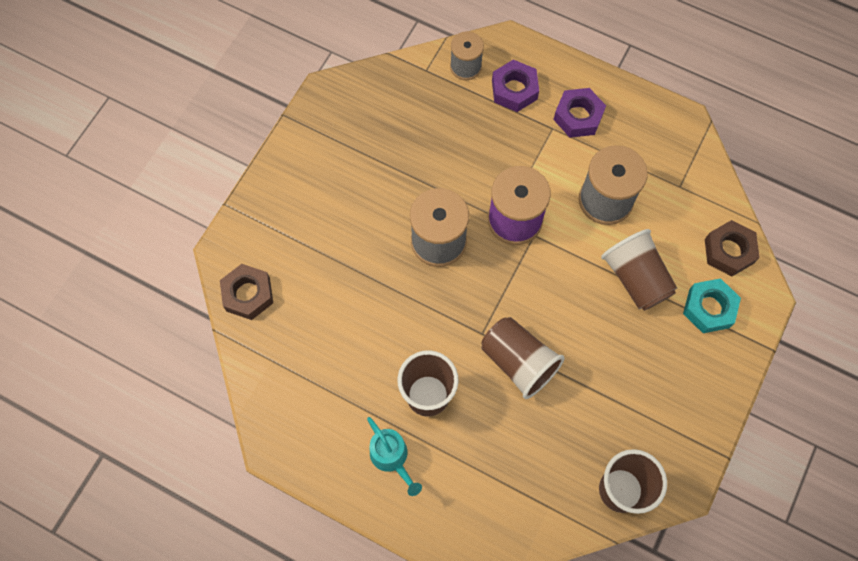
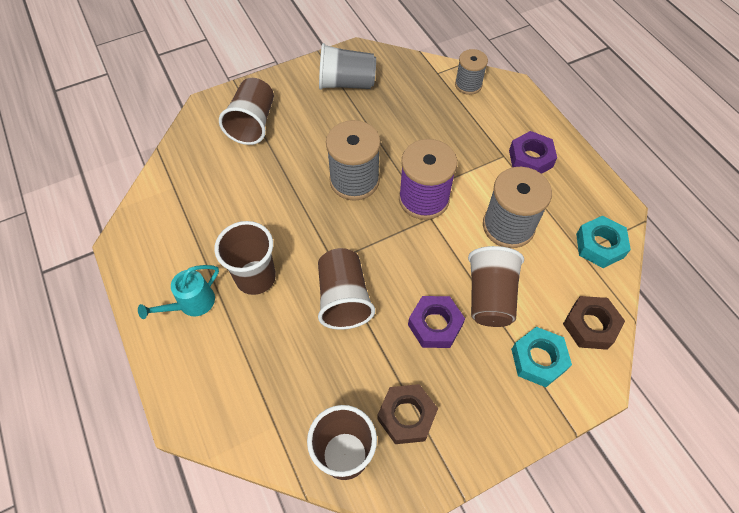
camera: 35 degrees right, 10 degrees down
(248, 294) = (197, 138): brown nut -> brown nut (406, 416)
(290, 242) = (252, 123): none -> brown cup
(346, 137) = (346, 83): none -> grey cup
(392, 458) = (191, 304): turquoise watering can -> turquoise watering can turned 45 degrees clockwise
(514, 90) = (493, 116): purple nut -> purple nut (435, 325)
(690, 170) = (599, 245): none -> turquoise nut

